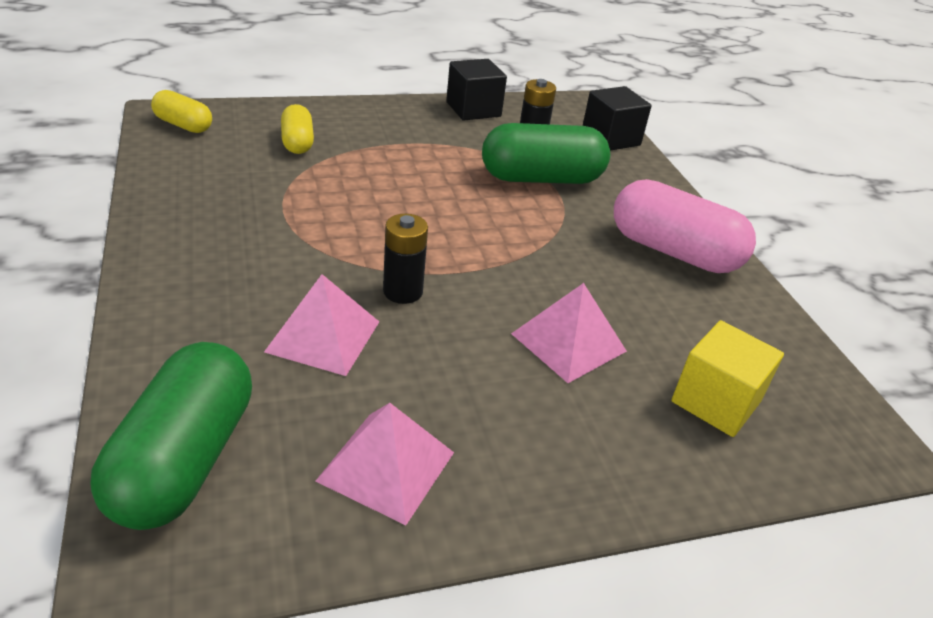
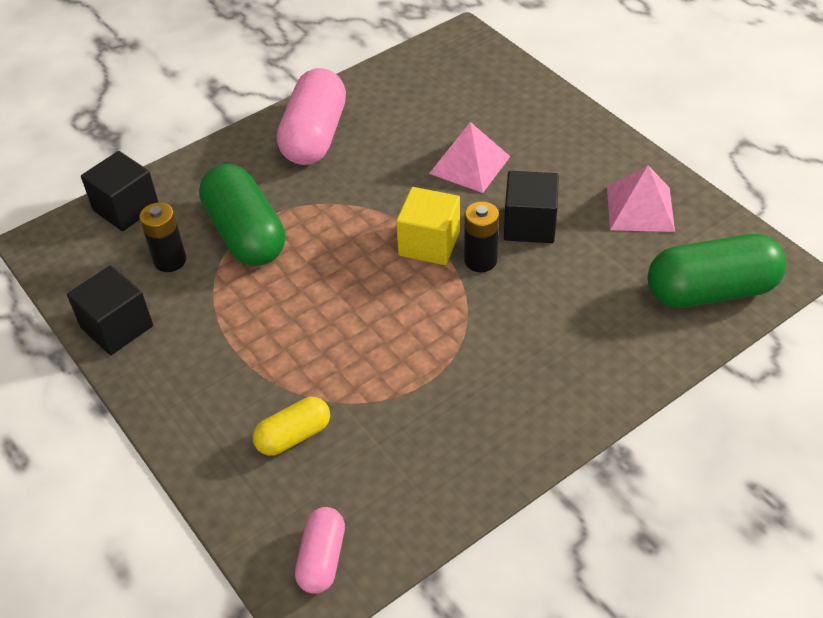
camera: 105 degrees left, 10 degrees up
(183, 125) = (322, 559): yellow capsule -> pink capsule
(323, 336) = (562, 280): pink pyramid -> none
(431, 348) = (529, 224): none -> black cube
(715, 401) = (475, 95): yellow cube -> yellow cube (429, 243)

